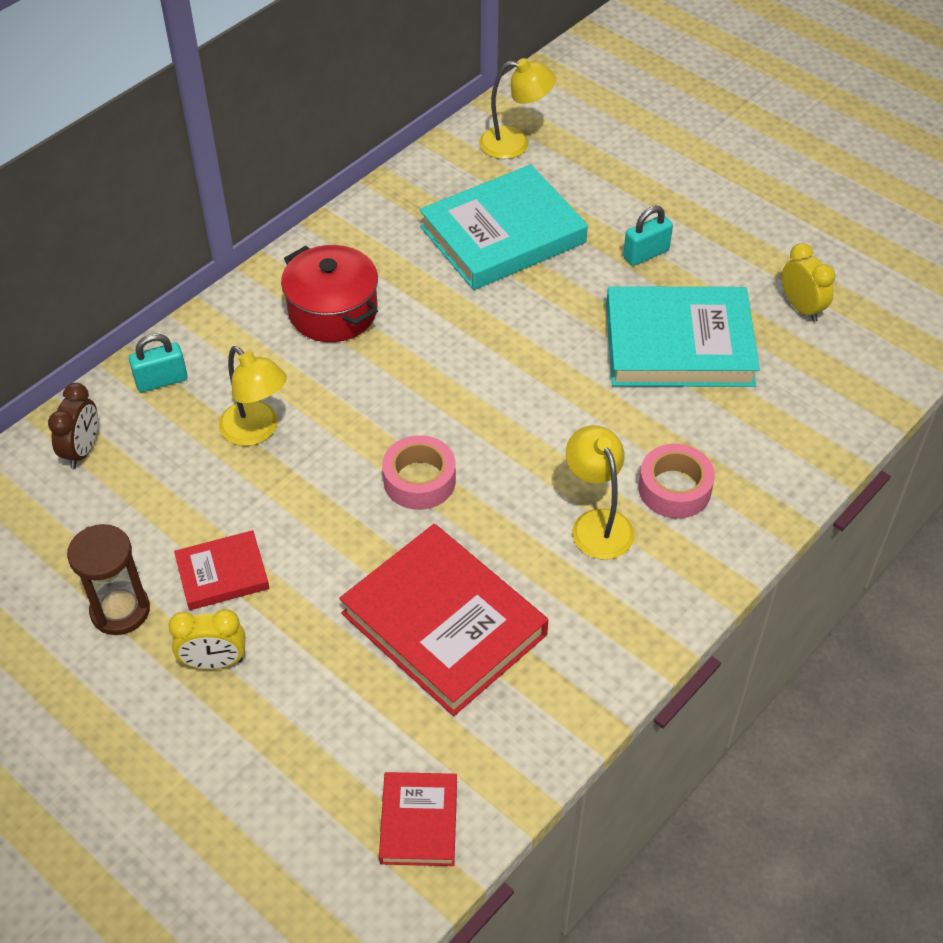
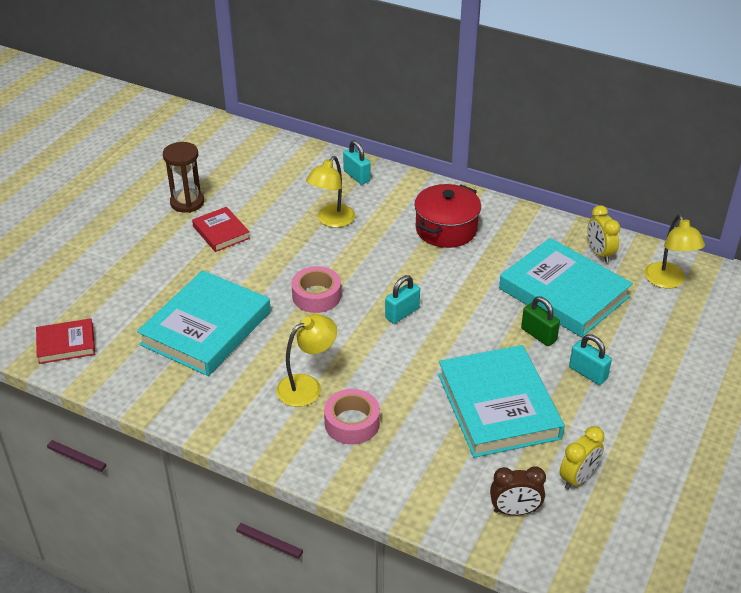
camera: 75 degrees right, 10 degrees down
(82, 450) = (293, 162): brown clock -> brown clock (514, 511)
(214, 662) = (160, 243): yellow clock -> yellow clock (599, 253)
(443, 624) = (206, 328): red book -> turquoise book
(487, 395) = (402, 313): none -> turquoise padlock
(570, 277) = (538, 335): none -> green padlock

